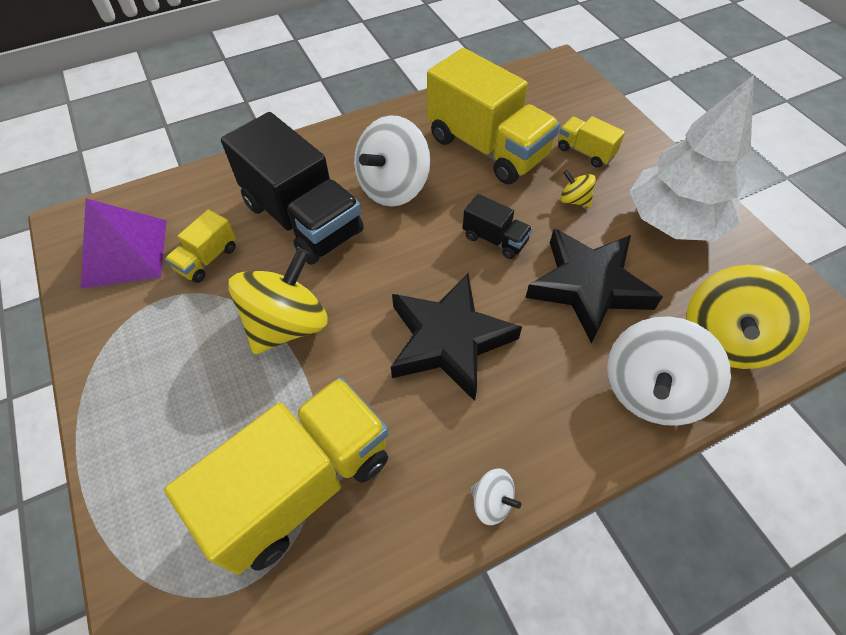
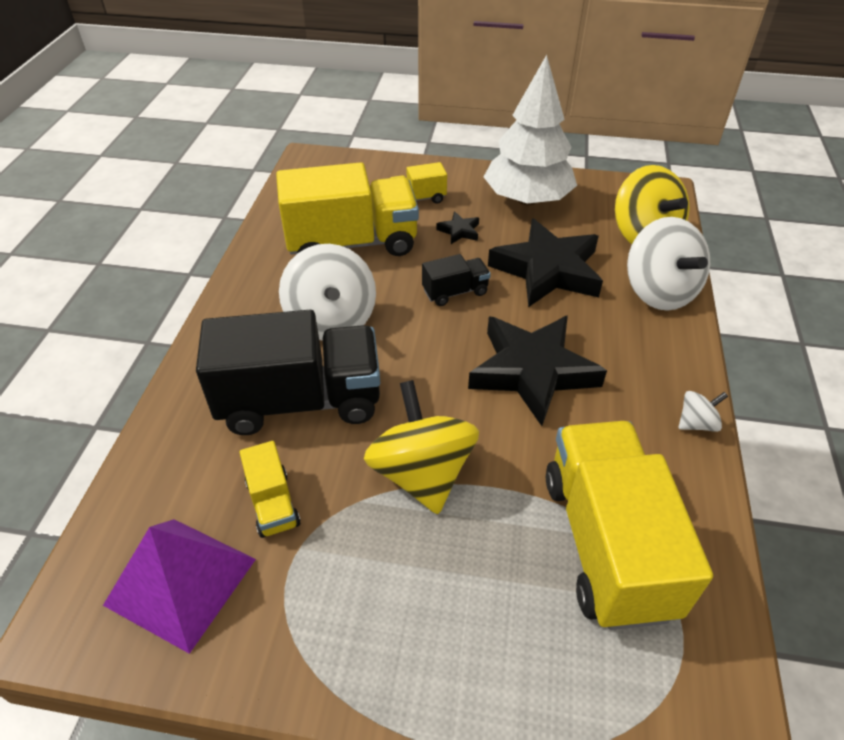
camera: 55 degrees left, 10 degrees down
(574, 200) = (459, 231): yellow spinning top -> black star

